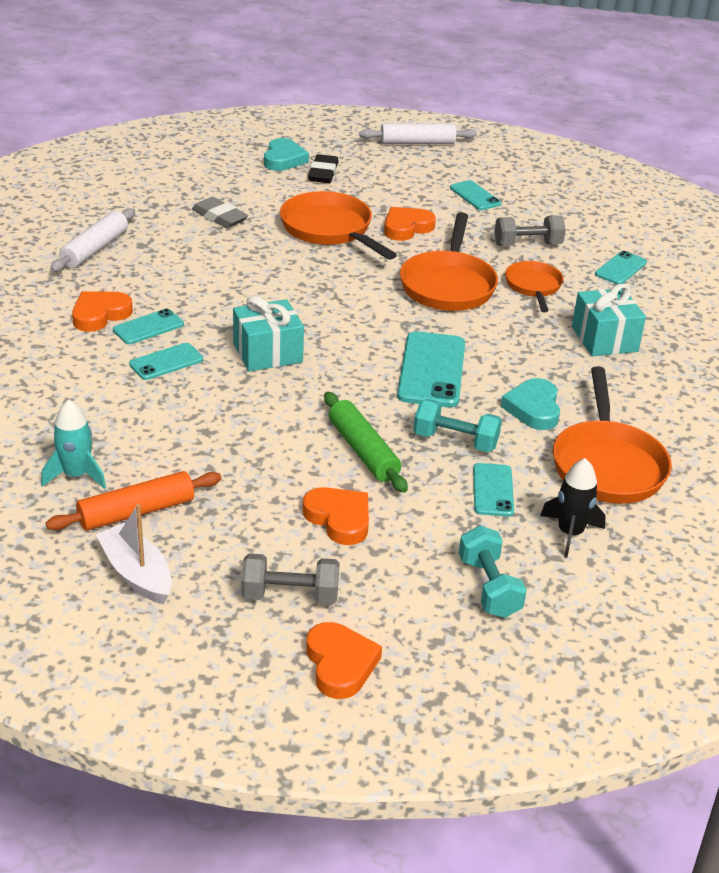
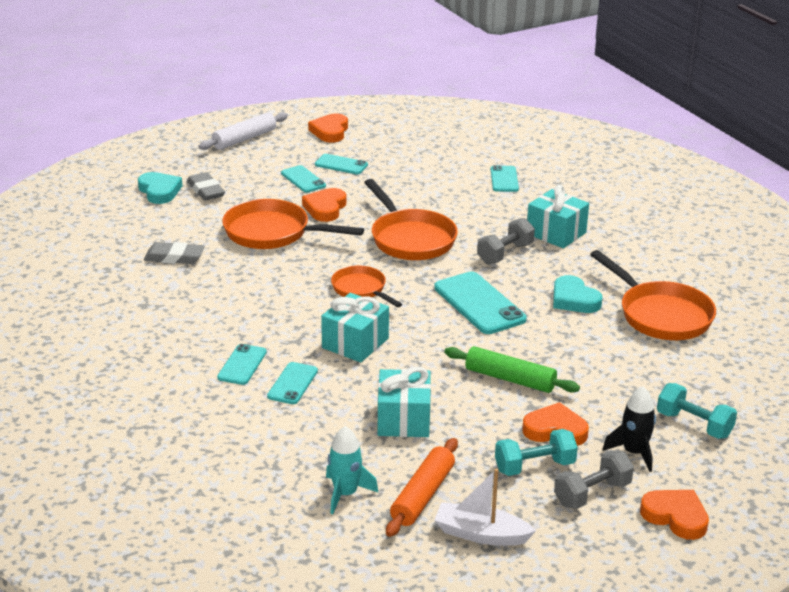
camera: 35 degrees left, 5 degrees down
(95, 249) = (111, 324): white rolling pin -> none
(100, 314) = (191, 372): orange heart -> orange heart (330, 131)
(215, 438) = (403, 419): none -> turquoise gift
(323, 173) = (206, 190): black eraser -> grey eraser
(455, 441) = (556, 344): turquoise dumbbell -> turquoise dumbbell (534, 466)
(493, 490) = (619, 364): turquoise phone -> turquoise phone (303, 179)
(527, 245) = (424, 187): grey dumbbell -> grey dumbbell (505, 254)
(533, 287) = (467, 216): orange pan -> orange pan (361, 289)
(570, 533) = (694, 368): black rocket -> black rocket (634, 453)

